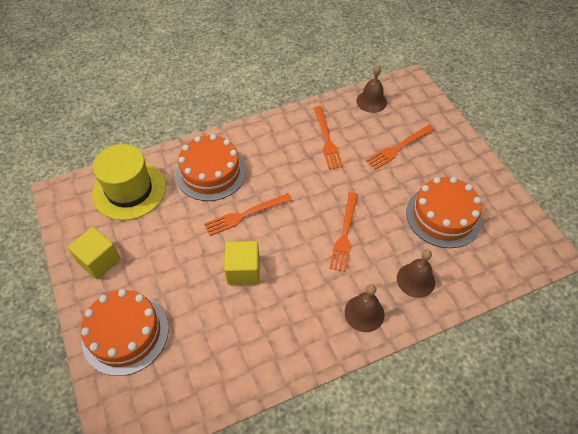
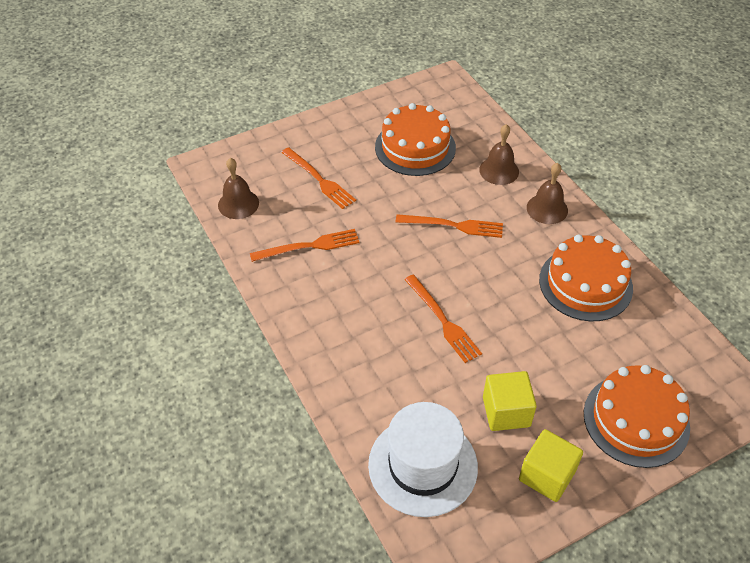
camera: 95 degrees left, 5 degrees down
(129, 190) = (423, 465): yellow hat -> white hat
(211, 172) = (378, 367): orange cake -> orange cake (585, 284)
(243, 270) = (522, 314): yellow cube -> yellow cube (506, 412)

